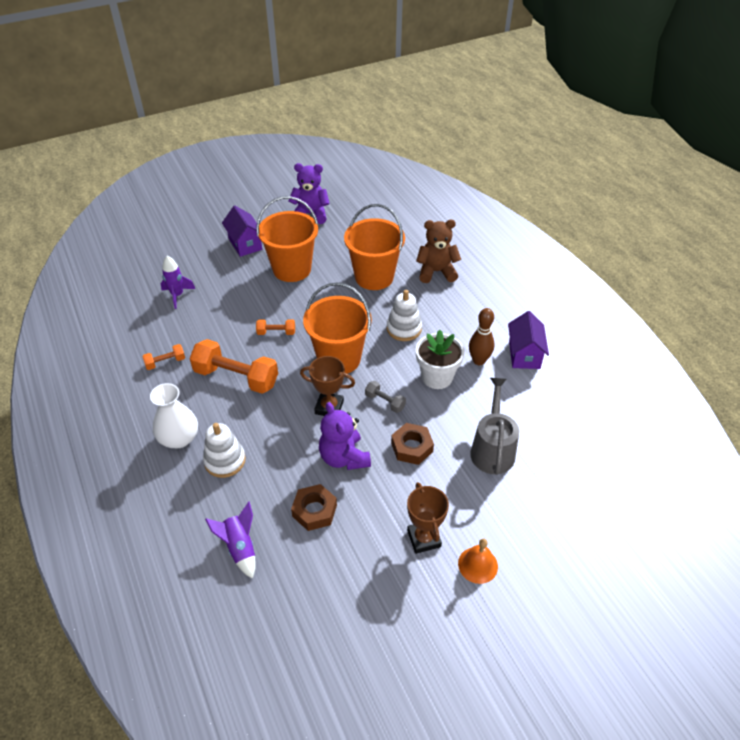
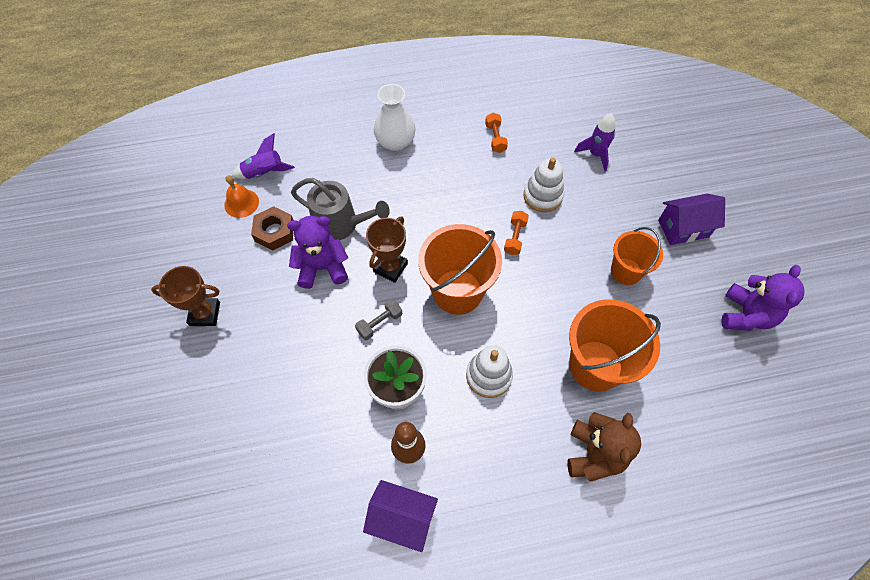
camera: 105 degrees right, 15 degrees up
(225, 460) = (357, 172): white stacking toy -> white stacking toy (542, 196)
(236, 377) = (457, 193): orange dumbbell -> none
(292, 269) = (626, 271): orange bucket -> orange bucket, size x0.62
(412, 447) = (310, 333): brown nut -> none
(478, 565) = (156, 352): orange bell -> orange bell (241, 203)
(492, 449) = (274, 416): grey watering can -> grey watering can (340, 224)

